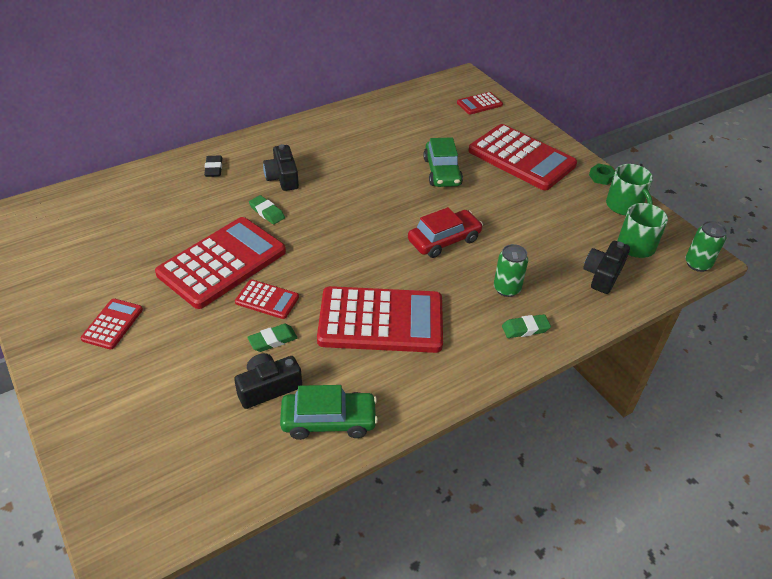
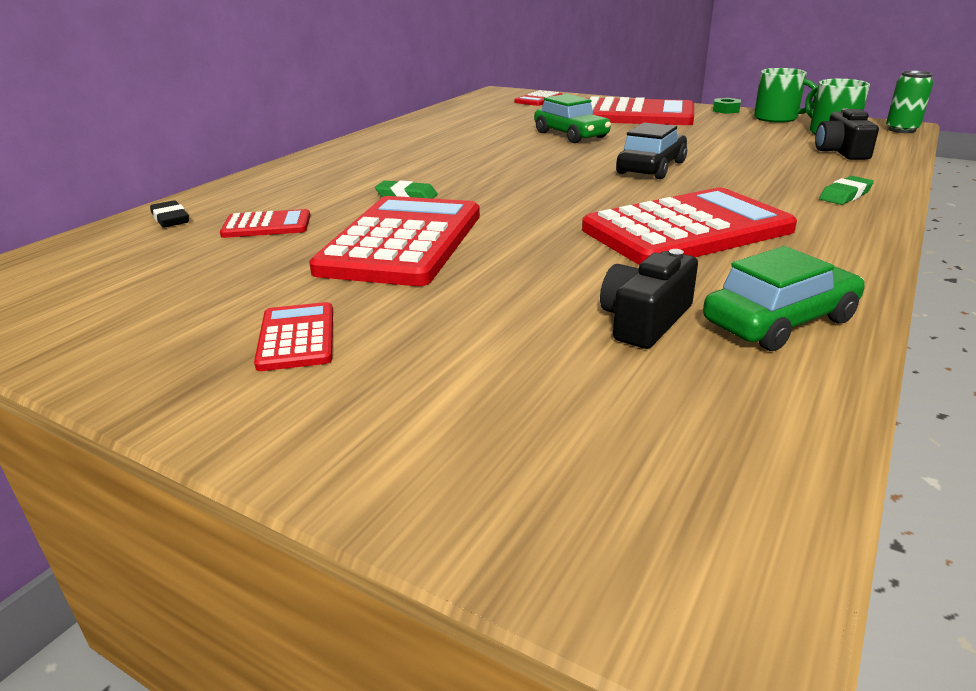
camera: 25 degrees left, 15 degrees down
(214, 168) = (284, 184): black eraser -> black eraser (170, 219)
(267, 300) = (514, 253): red calculator -> red calculator (267, 225)
(273, 340) = (579, 280): green eraser -> none
(282, 177) = (389, 172): black camera -> none
(444, 240) = (651, 168): red car -> black car
(506, 288) = (774, 178): green can -> none

